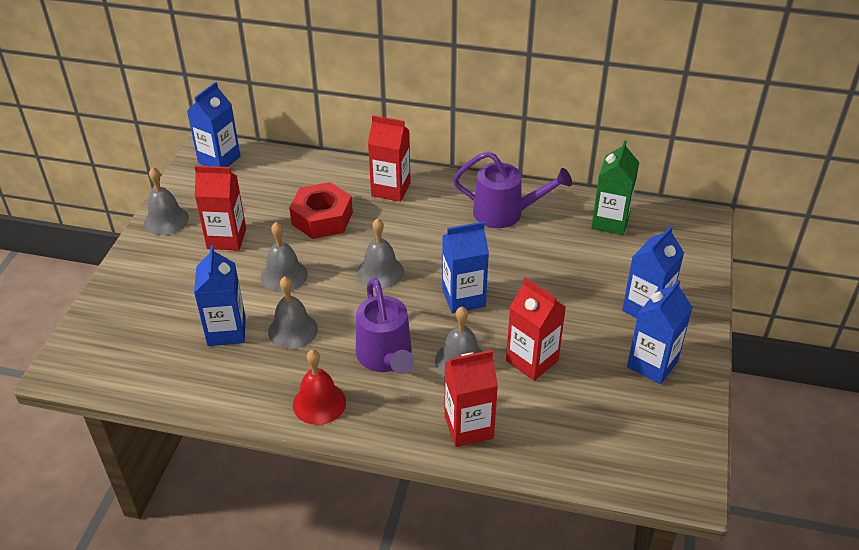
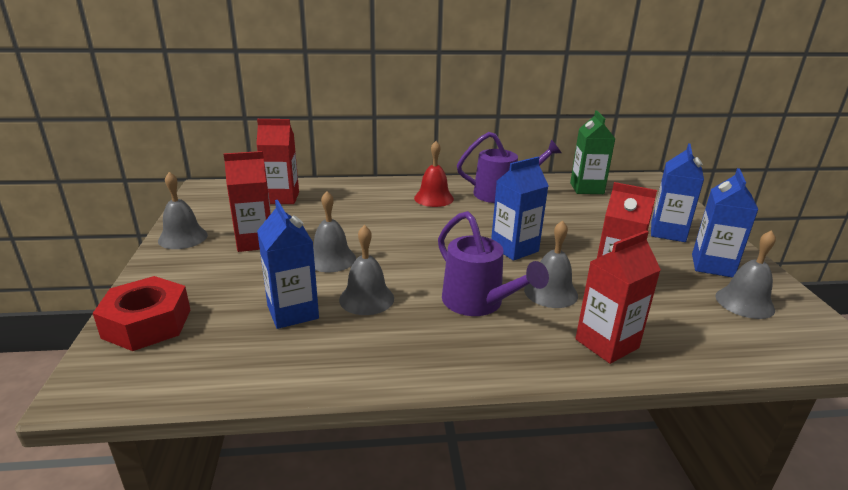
camera: 20 degrees left, 15 degrees down
(219, 159) = (221, 192): blue carton -> none
(319, 403) = (437, 355): red bell -> red bell (433, 198)
(322, 218) = (344, 216): red nut -> red nut (147, 323)
(380, 272) = (424, 243): grey bell -> grey bell (744, 302)
(391, 189) = (394, 192): red carton -> red carton (282, 198)

